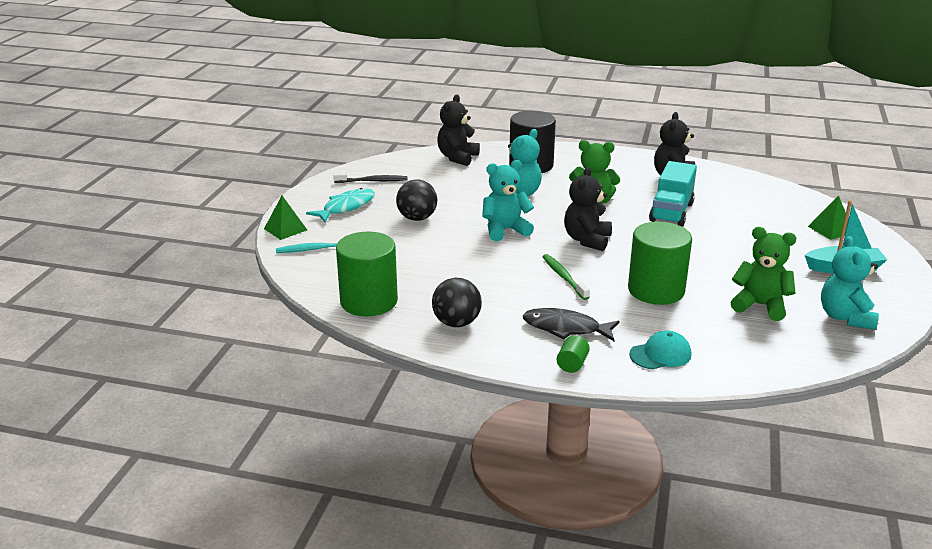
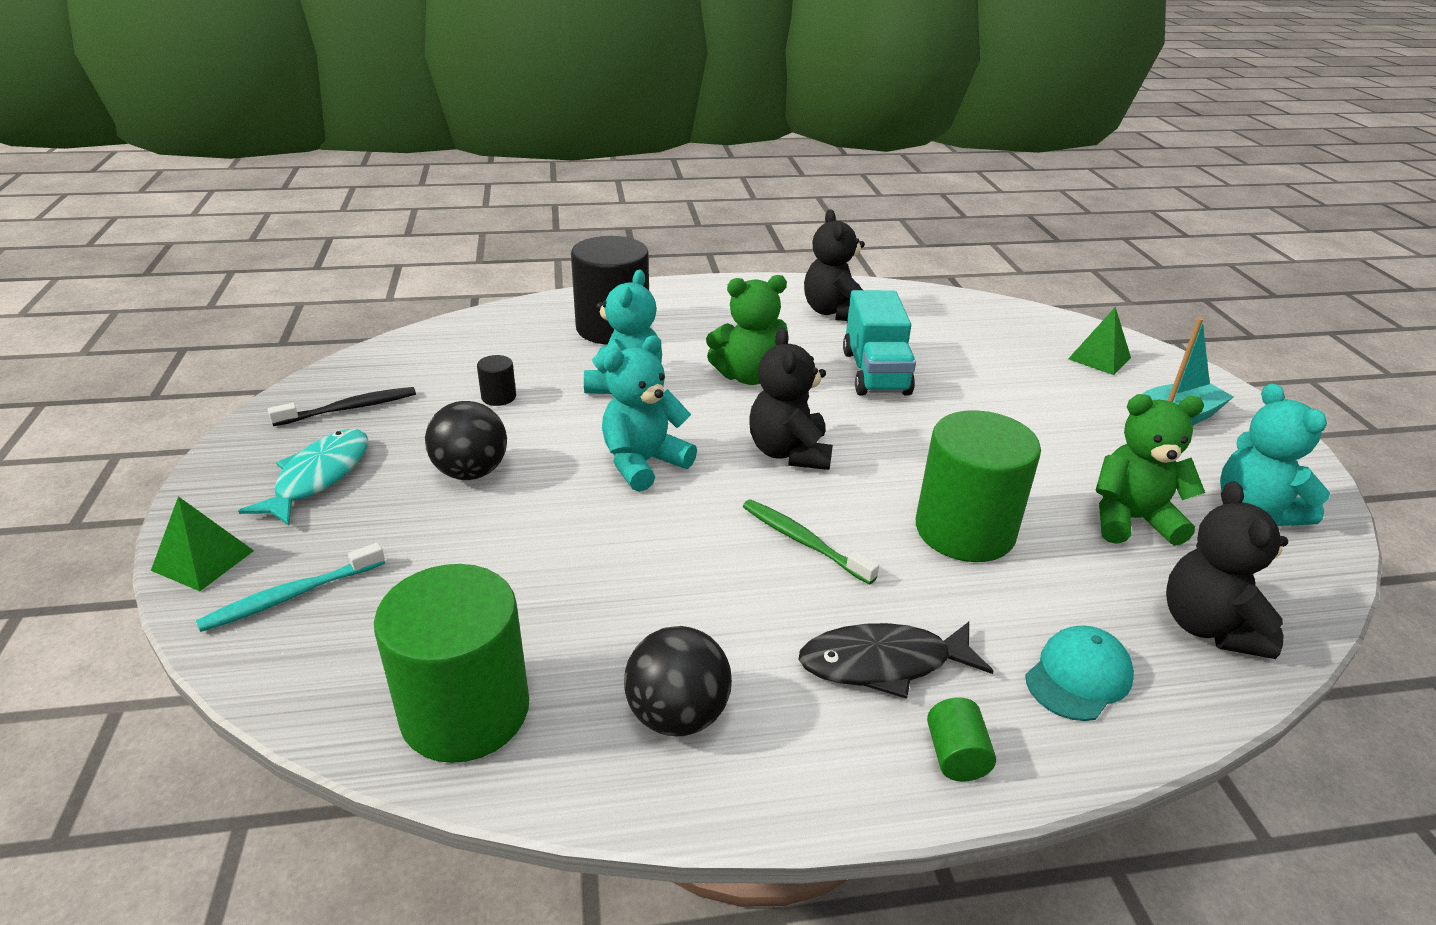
camera: 25 degrees left, 5 degrees up
(448, 188) = (499, 397): none -> black cylinder
(457, 157) = (483, 334): black teddy bear -> black teddy bear (1209, 627)

